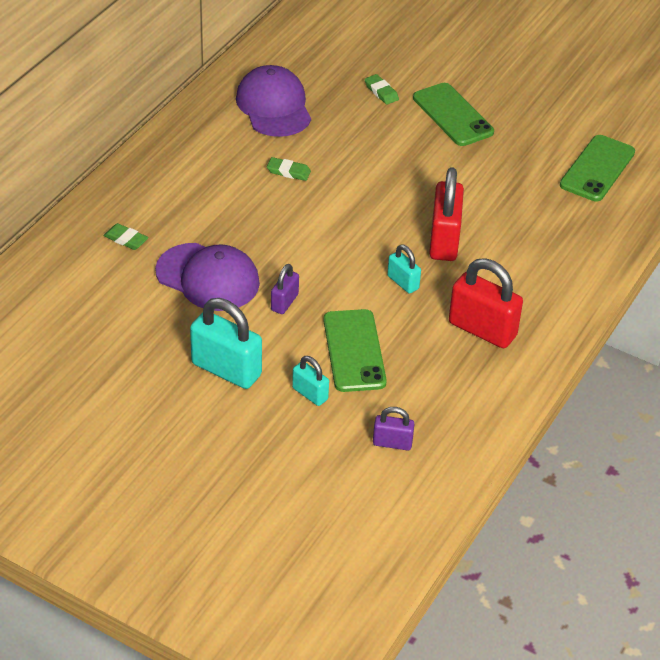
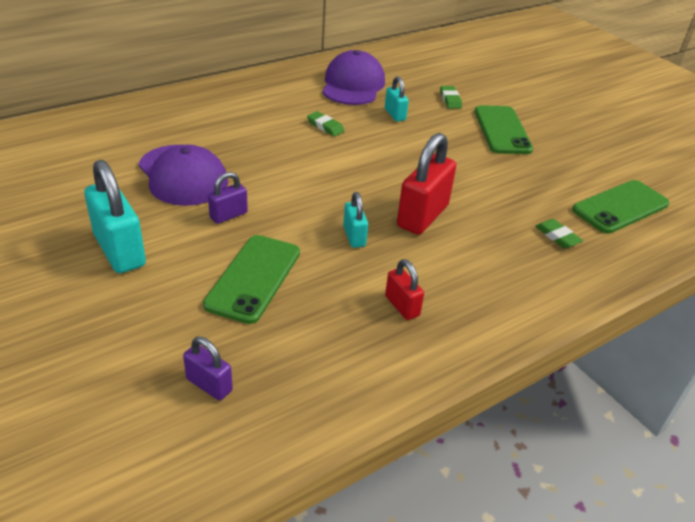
camera: 25 degrees right, 5 degrees down
(126, 239) = (148, 130): green eraser -> green eraser (557, 236)
(310, 394) = (173, 301): turquoise padlock -> turquoise padlock (395, 114)
(482, 329) = (402, 306): red padlock -> red padlock, size x0.53

